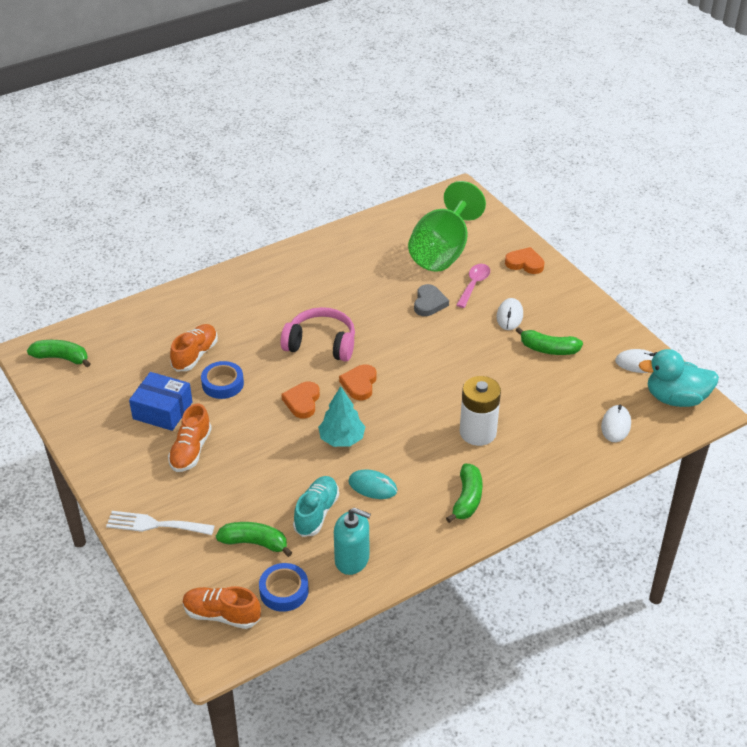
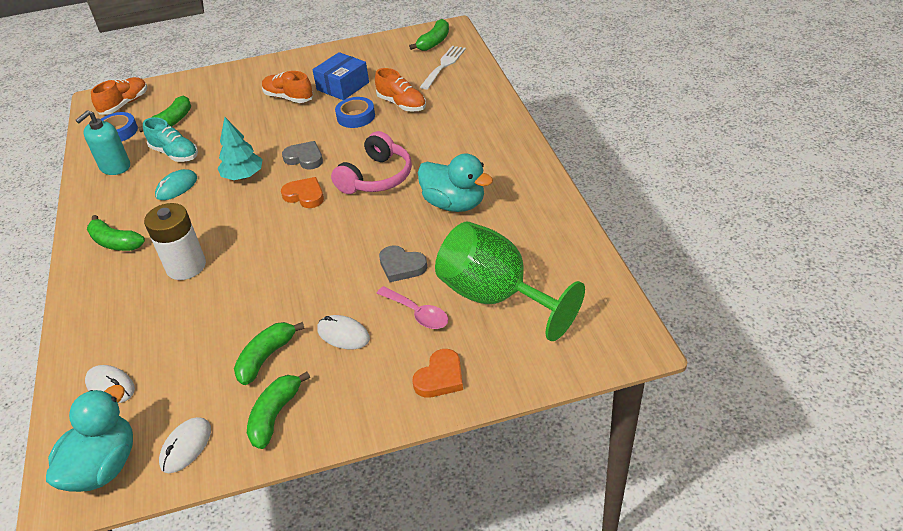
camera: 110 degrees right, 0 degrees up
(155, 524) = (227, 80): white fork -> white fork (444, 65)
(302, 402) = (304, 158): orange heart -> grey heart
(345, 290) = (454, 204): none -> turquoise duck
(592, 329) = (275, 415): none -> green banana

